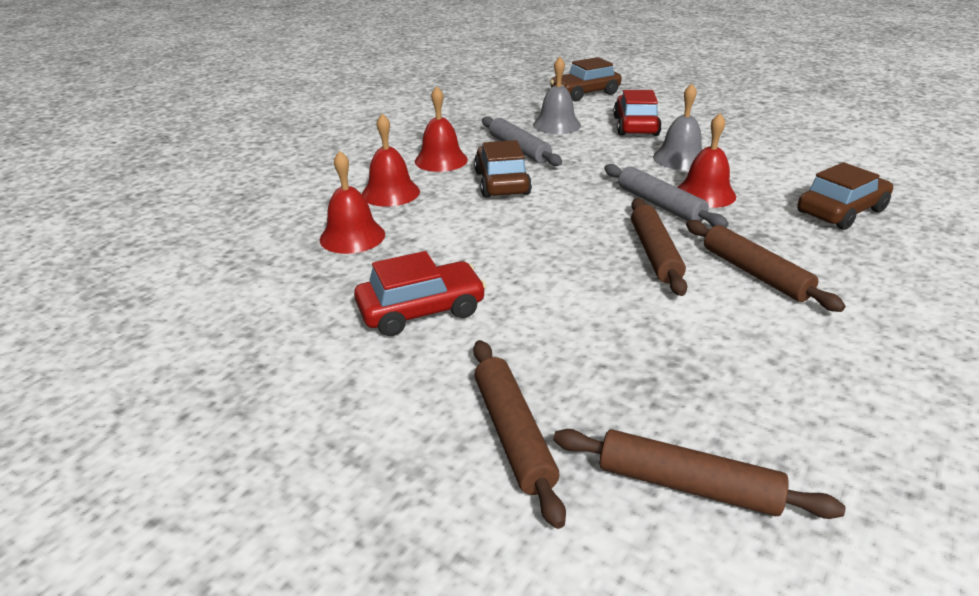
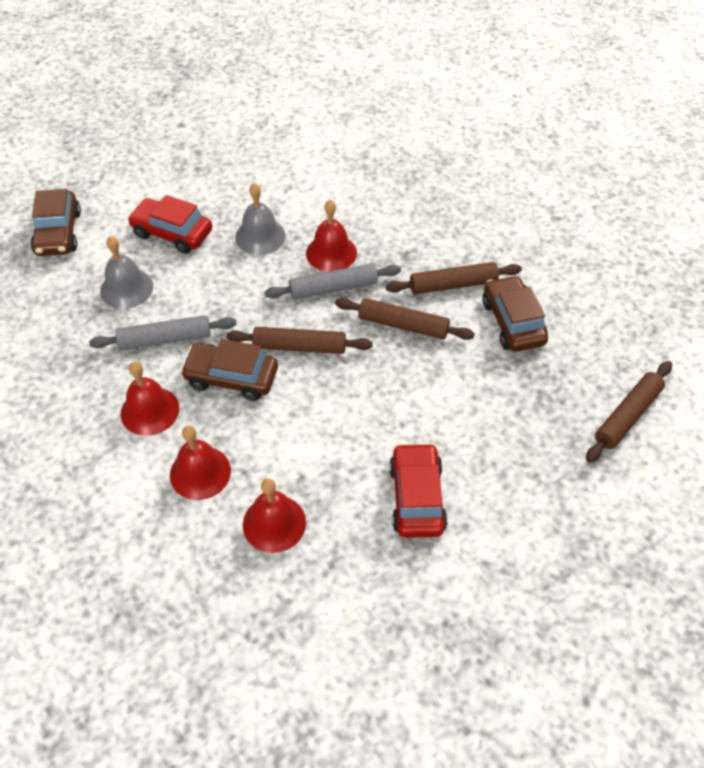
camera: 70 degrees left, 20 degrees up
(513, 434) = (567, 482): brown rolling pin -> brown rolling pin (300, 346)
(841, 211) = (398, 196): brown car -> brown car (513, 322)

